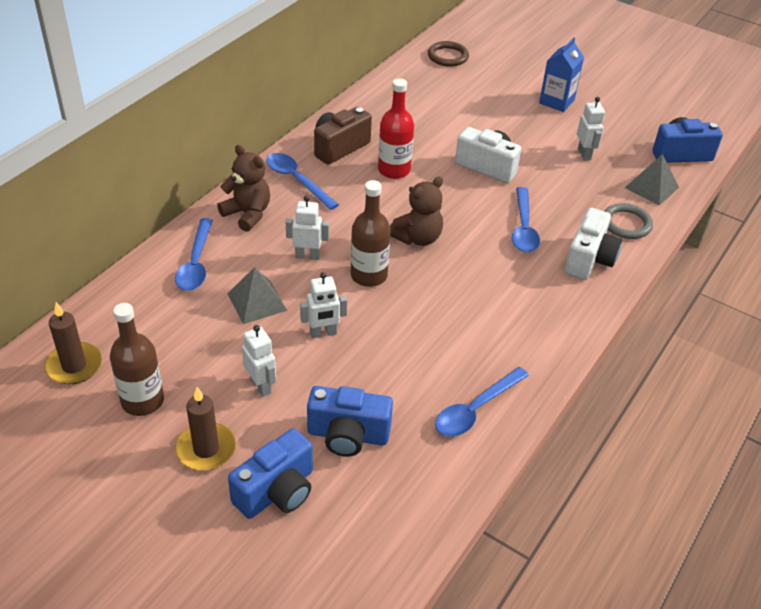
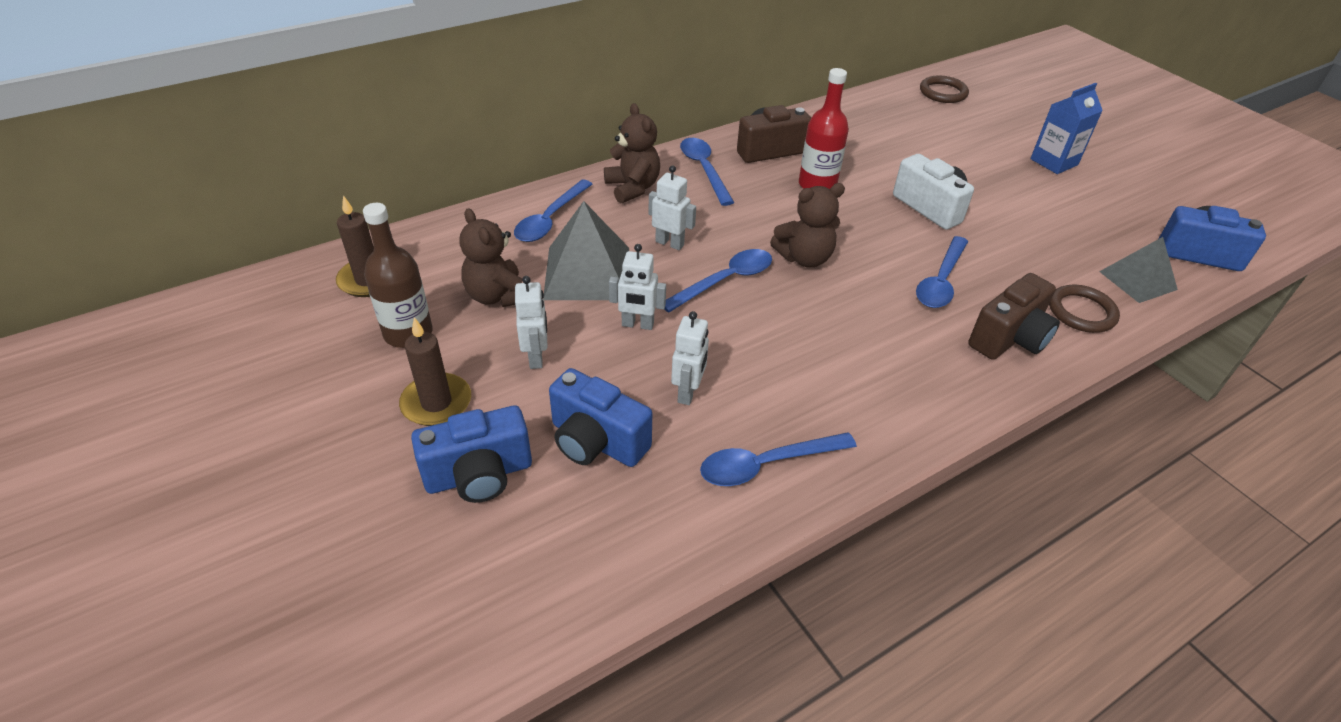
camera: 25 degrees right, 0 degrees up
(196, 345) = (498, 296): none -> brown teddy bear
(257, 302) = (587, 272): grey pyramid -> grey pyramid, size x1.55
(369, 275) = (725, 281): brown bottle -> blue spoon
(584, 154) = (1062, 223): white robot -> white robot (688, 392)
(589, 259) = (1009, 338): white camera -> brown camera
(626, 224) = (1081, 312): grey ring -> brown ring

